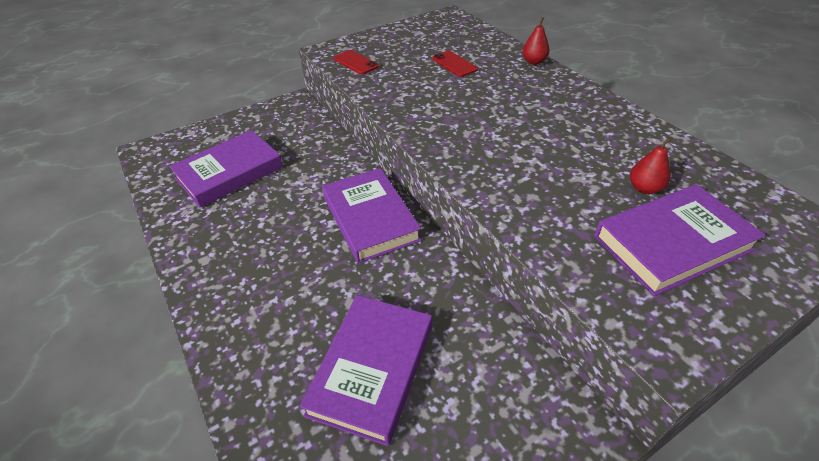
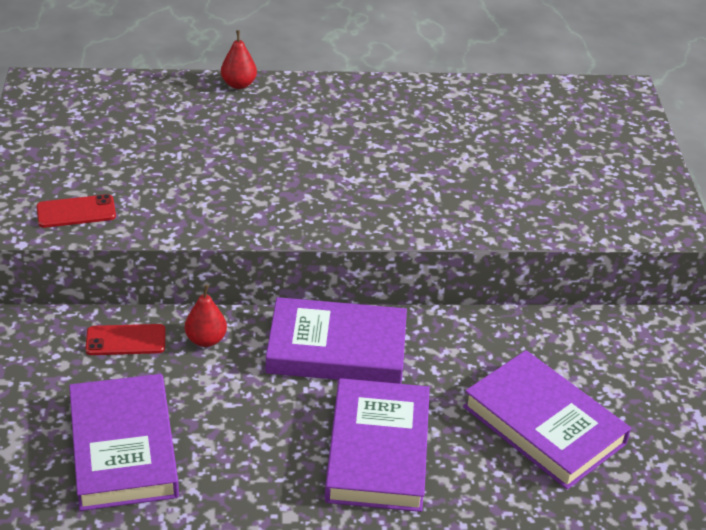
camera: 65 degrees left, 5 degrees down
(454, 64) = (177, 139): red phone -> red phone (126, 340)
(644, 188) = (508, 139): red pear -> red pear (206, 340)
(672, 243) = (579, 164): purple book -> purple book (377, 451)

